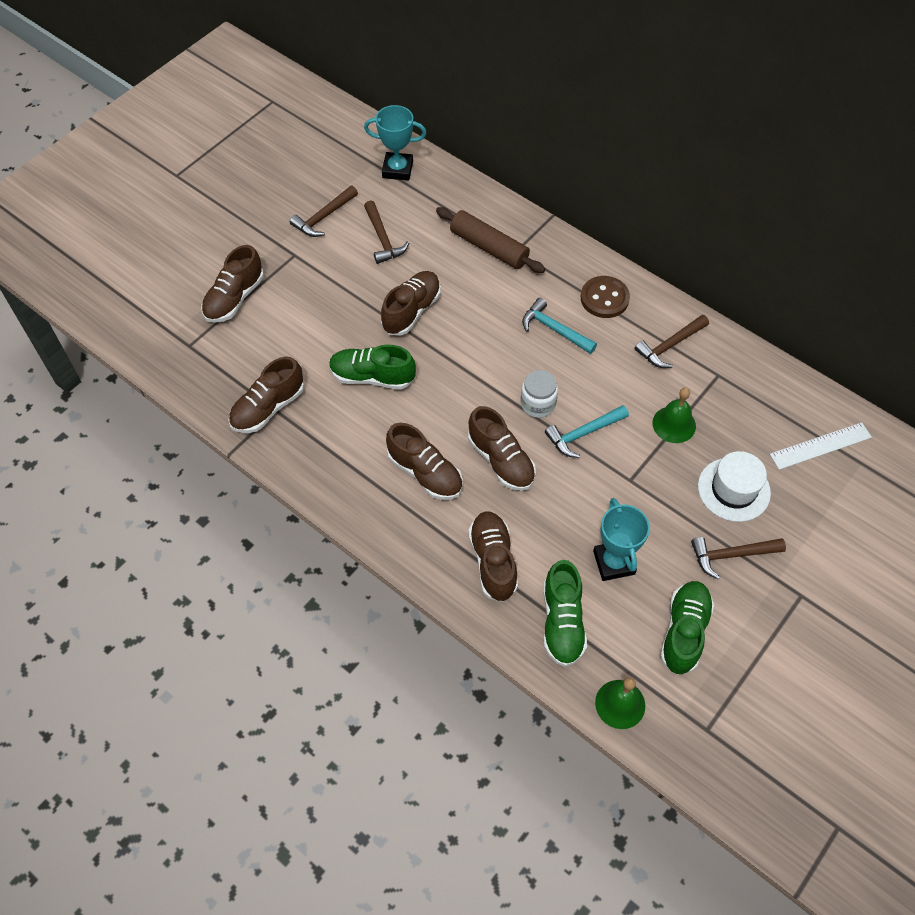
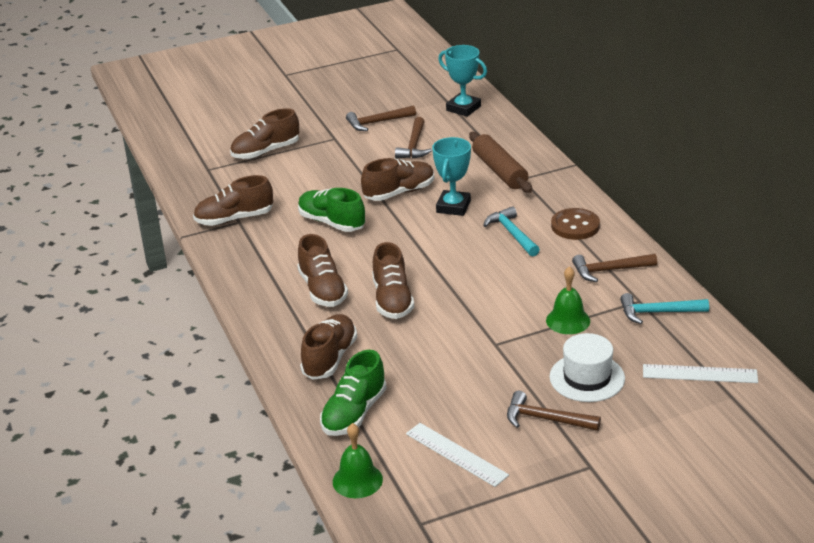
camera: 30 degrees right, 25 degrees down
(538, 404) = (456, 275): white jar -> none
(583, 434) = (479, 304): turquoise hammer -> turquoise hammer (657, 312)
(614, 562) = (433, 391): turquoise trophy -> turquoise trophy (453, 207)
(684, 632) = (456, 454): green shoe -> white ruler

